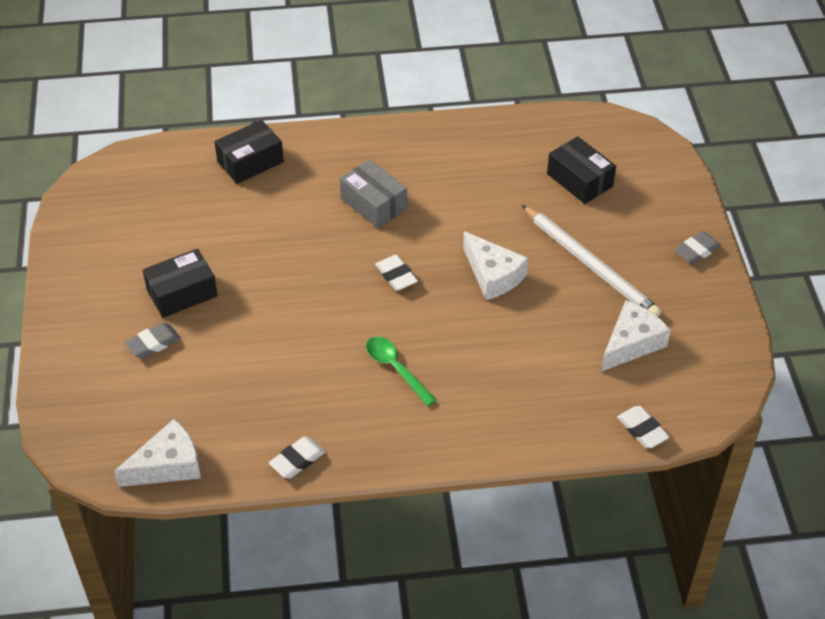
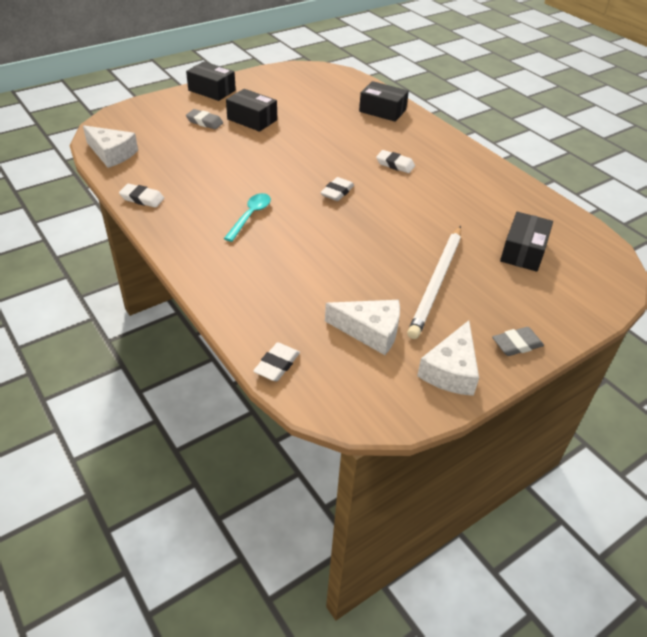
camera: 60 degrees right, 5 degrees down
(70, 308) = (212, 90): none -> black box
(374, 203) = (395, 164): grey box -> white eraser
(396, 368) = (250, 216): green spoon -> turquoise spoon
(493, 275) = (378, 235): white cheese -> white cheese (451, 370)
(697, 251) = (516, 344): grey eraser -> grey eraser turned 45 degrees counterclockwise

